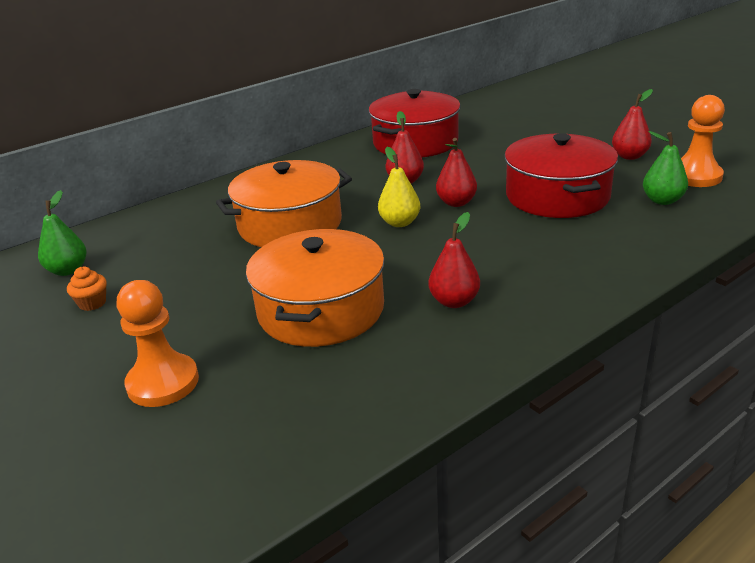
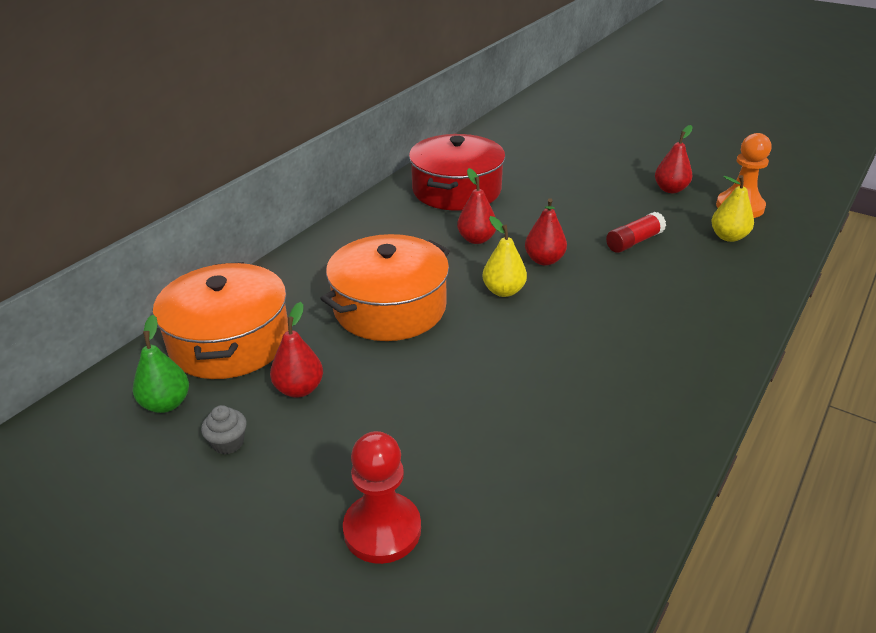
camera: 20 degrees left, 5 degrees up
(92, 303) = (228, 443): orange cupcake -> grey cupcake
(163, 383) = (382, 530): orange pawn -> red pawn
(321, 310) = (492, 409): orange pot -> orange pot (230, 341)
(454, 301) = (615, 377): red pear -> red pear (299, 389)
(557, 196) = (634, 242): red pot -> red glue stick
(662, 200) = (728, 237): green pear -> yellow pear

